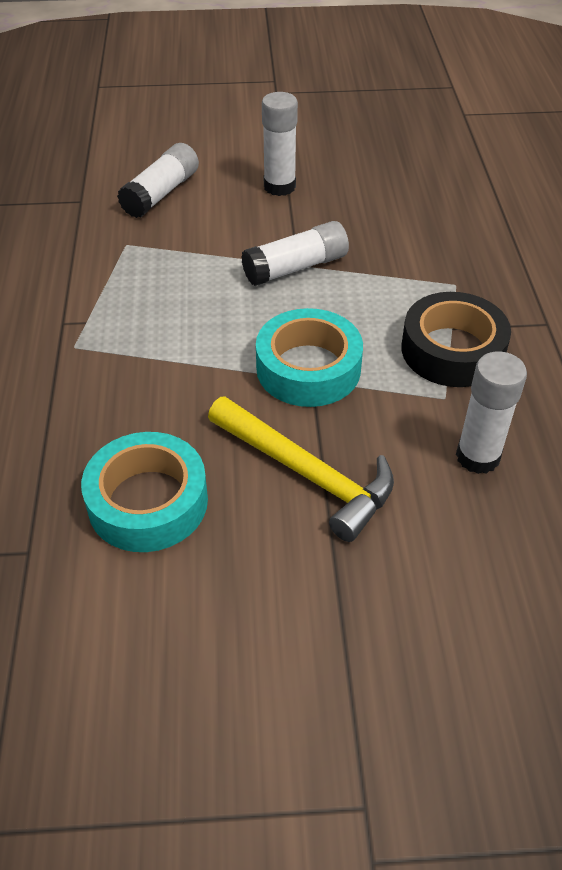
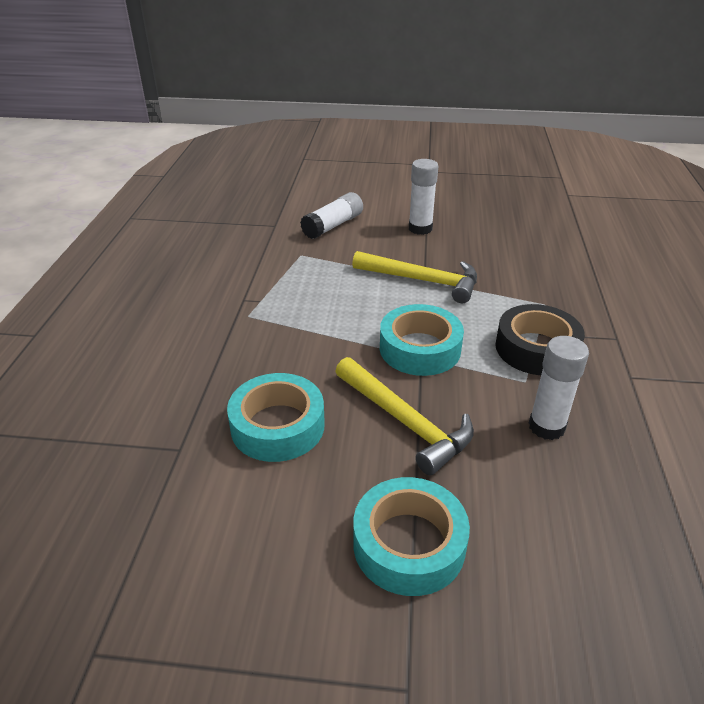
camera: 10 degrees right, 10 degrees down
(296, 267) = (422, 281): white glue stick -> yellow hammer
(338, 633) = (409, 544): none -> turquoise tape

